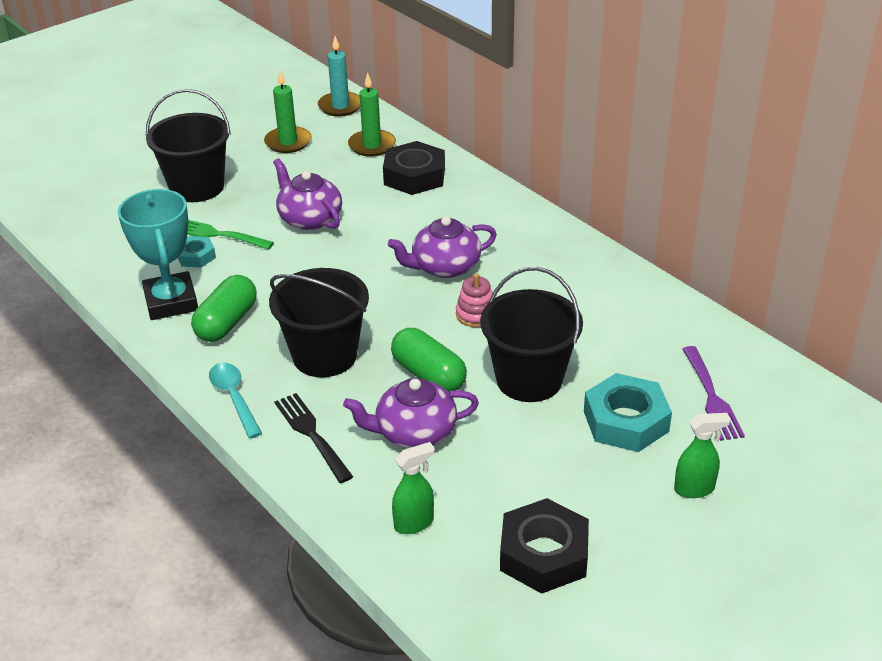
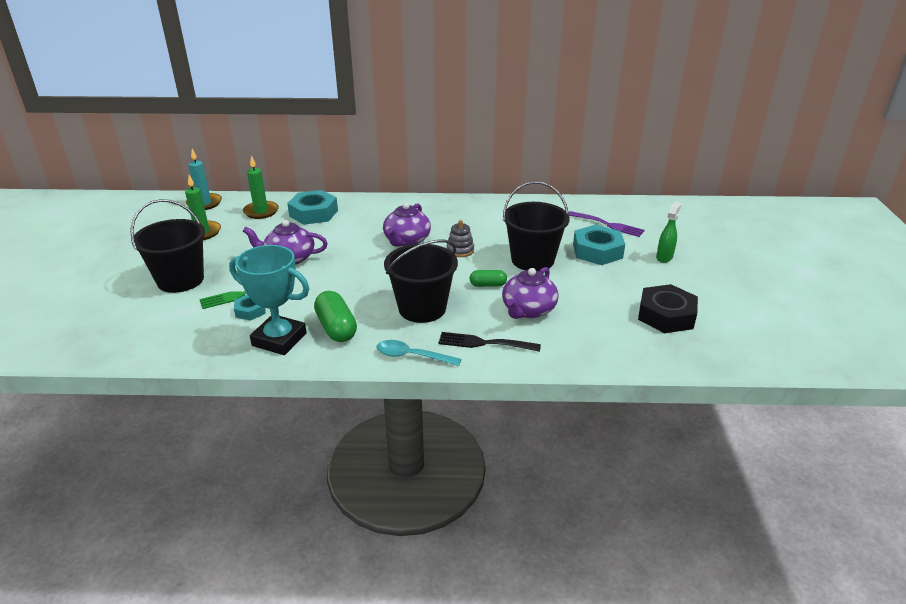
camera: 50 degrees left, 5 degrees down
(414, 176) = (313, 213): black nut -> turquoise nut
(414, 523) = (600, 342): green spray bottle -> none
(429, 375) = (488, 285): green capsule -> green capsule, size x0.59
(476, 314) = (460, 250): pink stacking toy -> grey stacking toy

